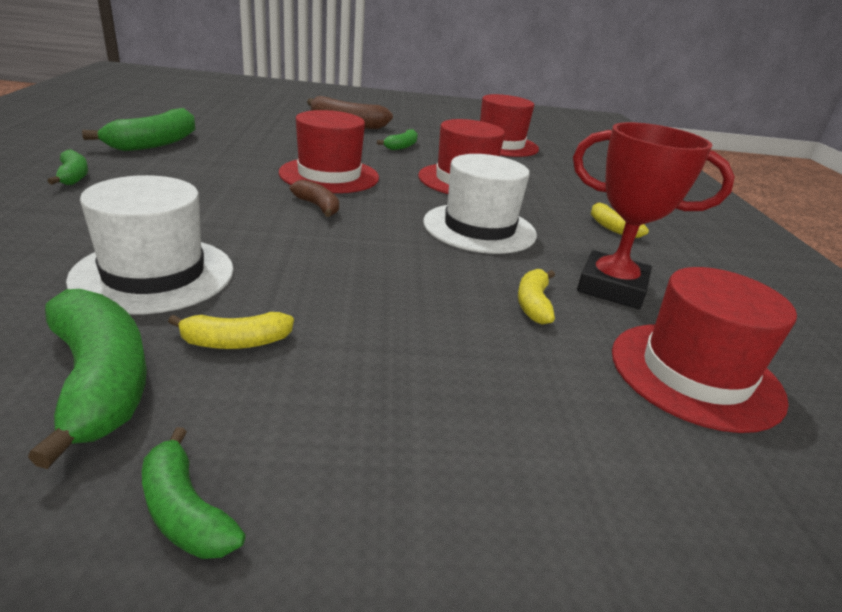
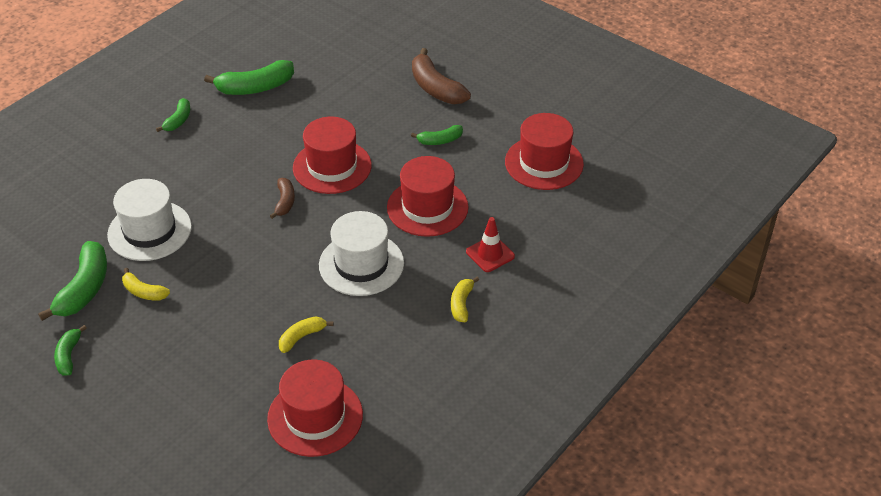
camera: 45 degrees right, 15 degrees up
(566, 194) = (490, 254): none -> red traffic cone
(611, 287) = (367, 349): red trophy -> none

